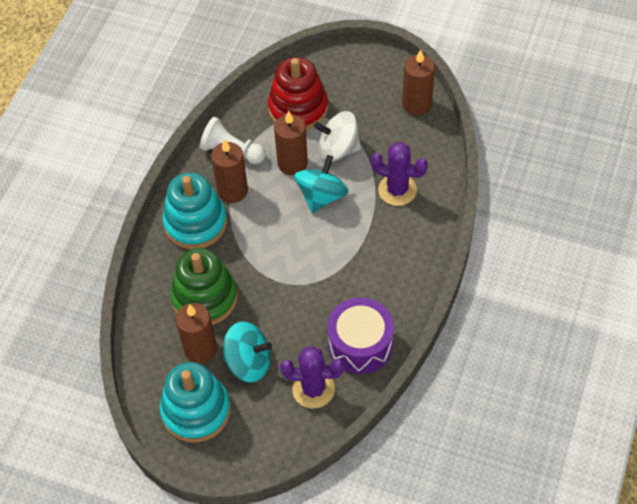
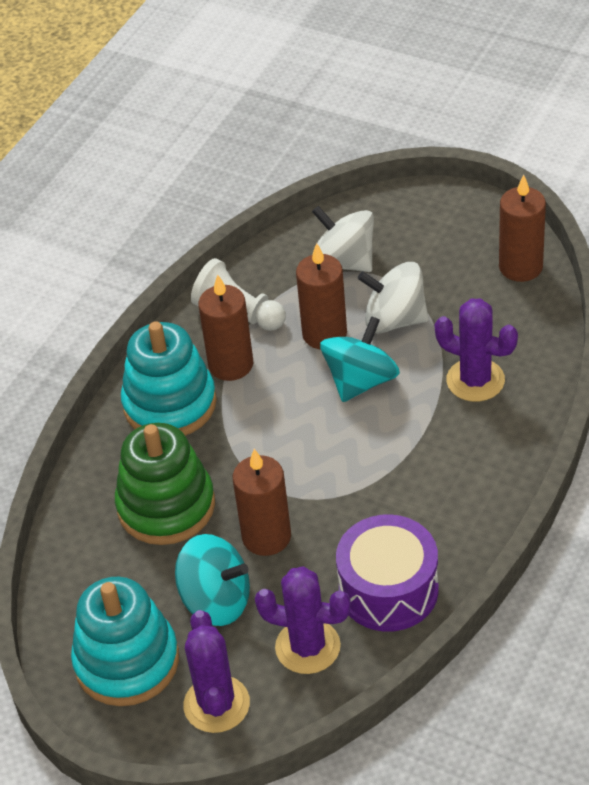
camera: 10 degrees right, 10 degrees down
(200, 349) = (148, 576): brown candle -> brown candle (266, 537)
(260, 435) = (216, 704): none -> purple cactus
(298, 108) = (344, 262): red stacking toy -> white spinning top

